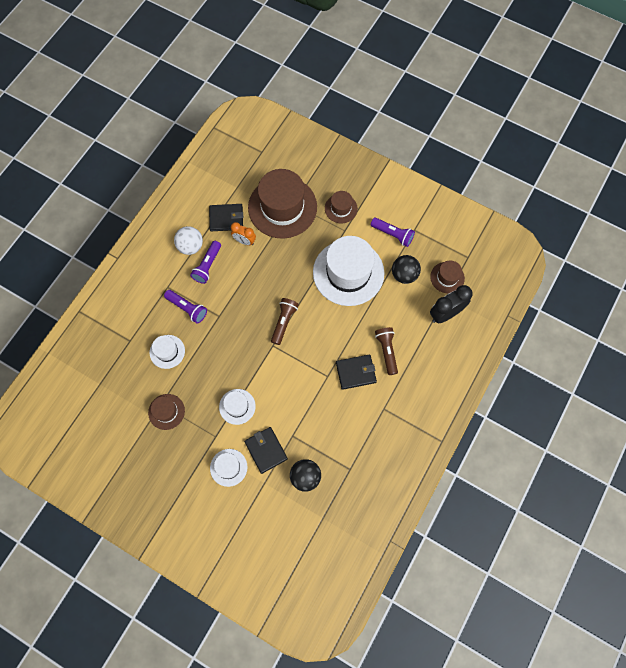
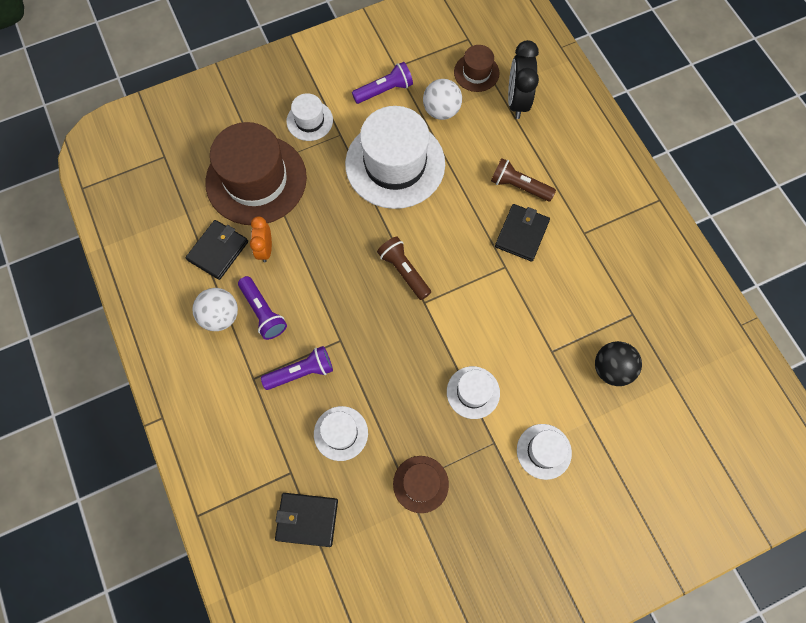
camera: 55 degrees left, 0 degrees up
(244, 241) = (265, 249): orange clock -> orange clock turned 120 degrees clockwise
(266, 450) = (550, 393): black wallet -> black wallet (307, 519)
(341, 208) = (309, 121): brown hat -> white hat
(404, 275) = (441, 111): black ball -> white ball

